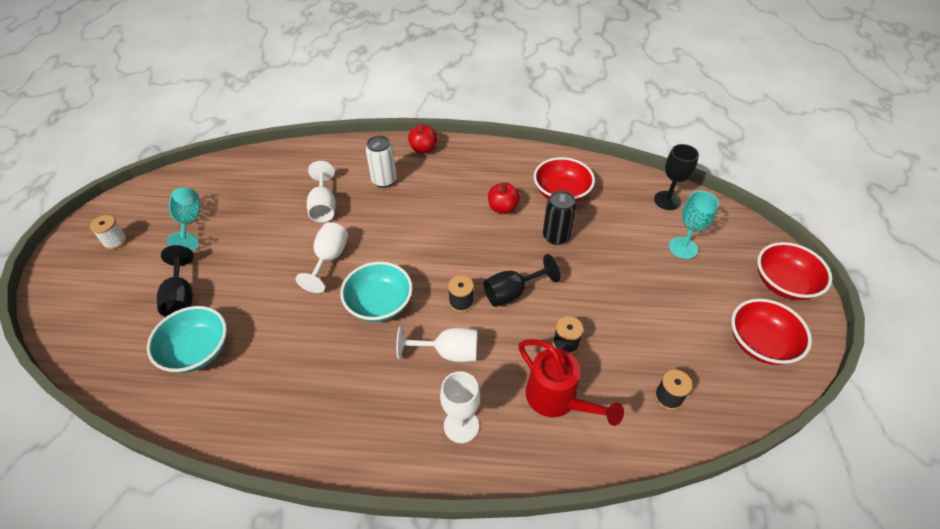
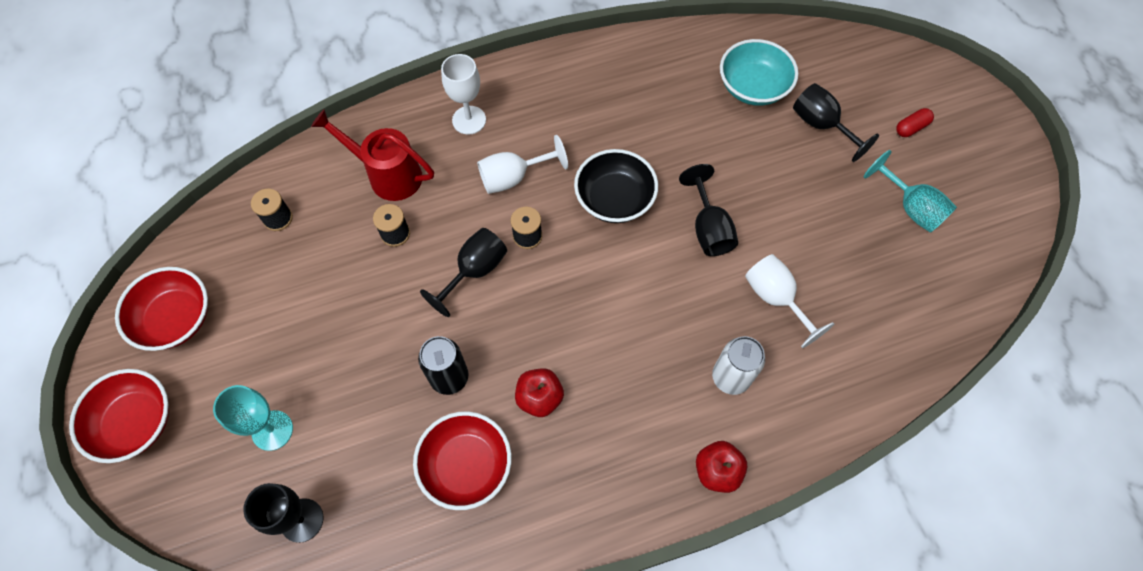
camera: 155 degrees right, 15 degrees up
(115, 241) = (961, 152): white spool -> none
(124, 270) = (911, 128): none -> red capsule
(329, 259) = (708, 228): white goblet -> black goblet
(379, 304) = (614, 199): turquoise bowl -> black bowl

